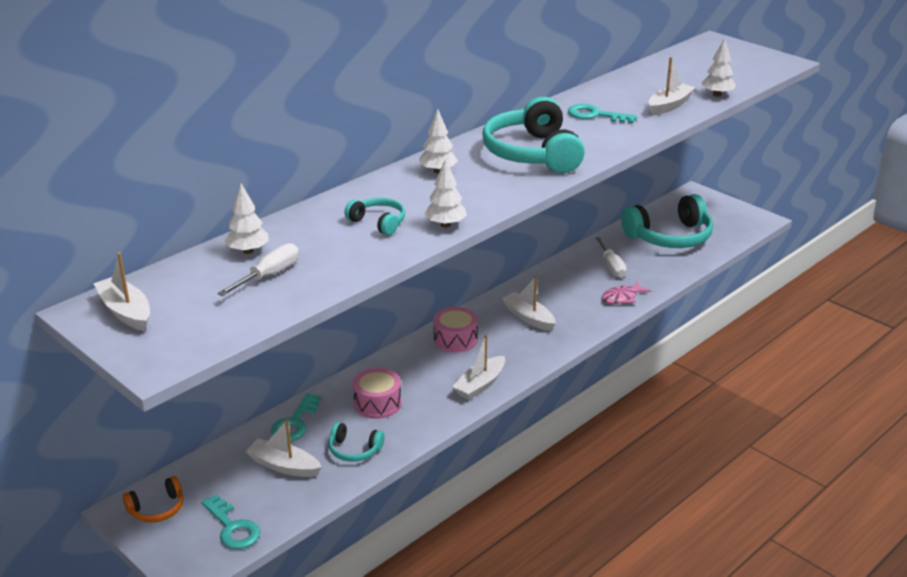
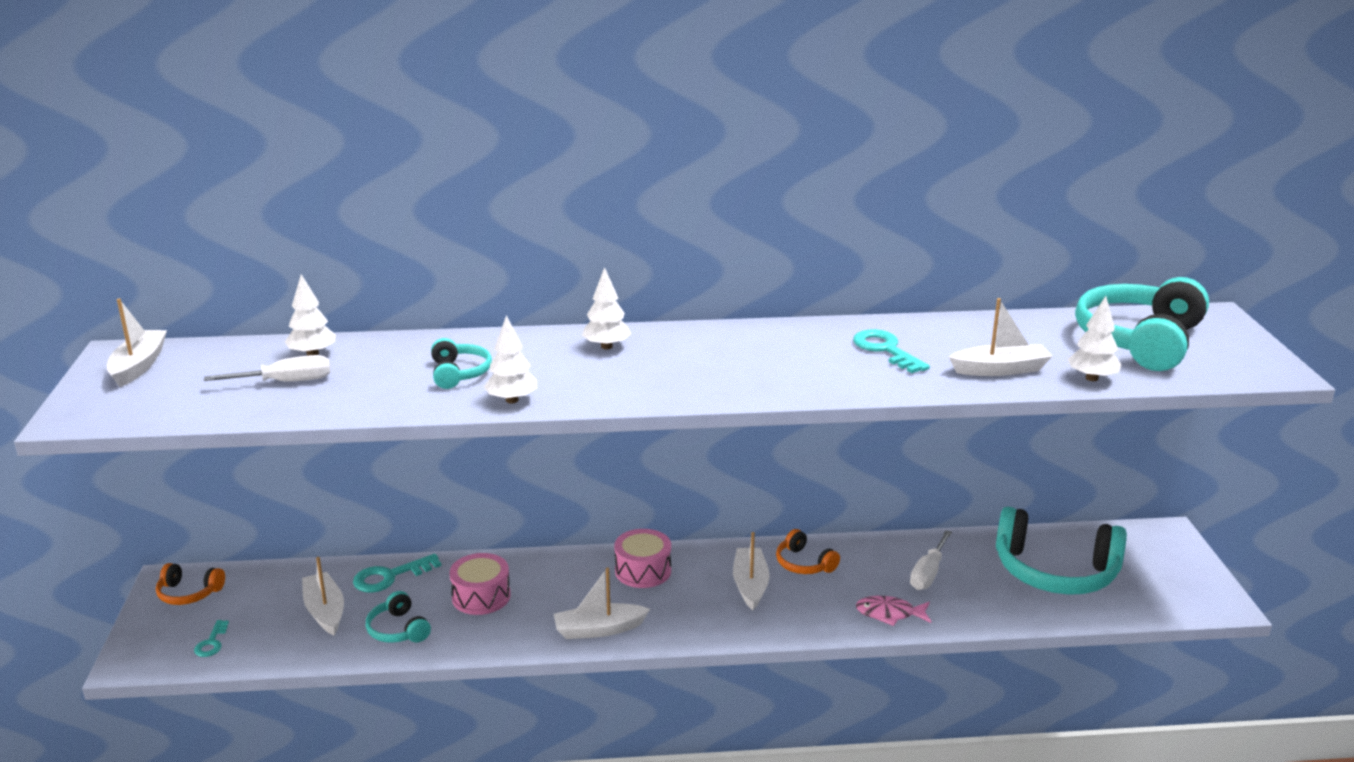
camera: 40 degrees right, 5 degrees down
(233, 527) = (211, 643): turquoise key -> turquoise key, size x0.59
(532, 153) = (734, 364): turquoise headphones -> turquoise headphones (1139, 341)
(540, 292) = (804, 564): none -> orange headphones

